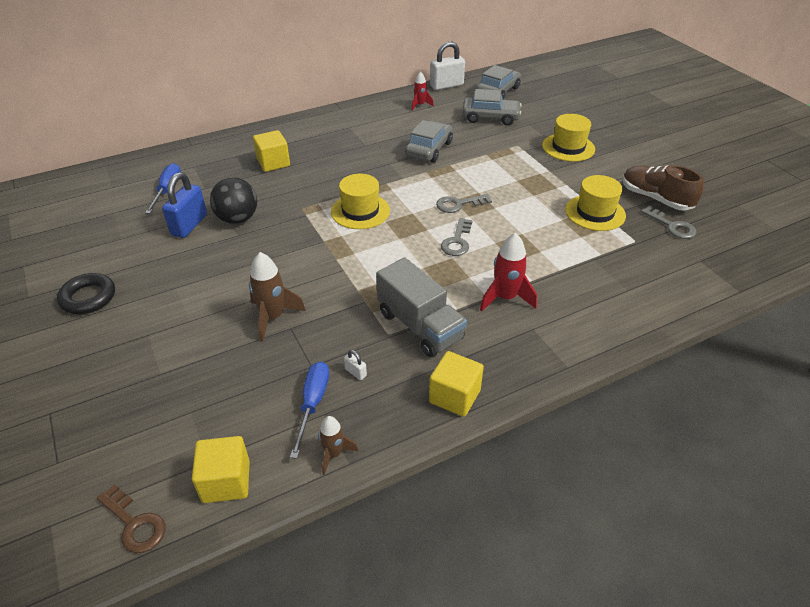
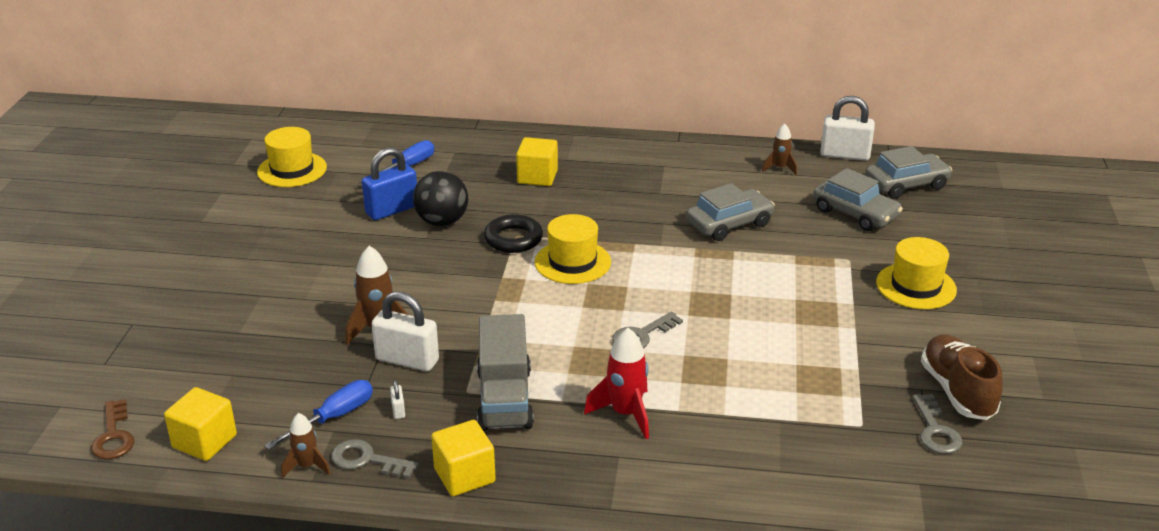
camera: 35 degrees right, 10 degrees down
(88, 297) = (245, 242): black ring -> black ring (513, 239)
(321, 331) = (407, 360): none -> white padlock
(420, 105) = (780, 168): red rocket -> brown rocket
(458, 204) = (691, 298): grey key -> grey key (367, 460)
(595, 213) = (850, 374): yellow hat -> yellow hat (292, 170)

